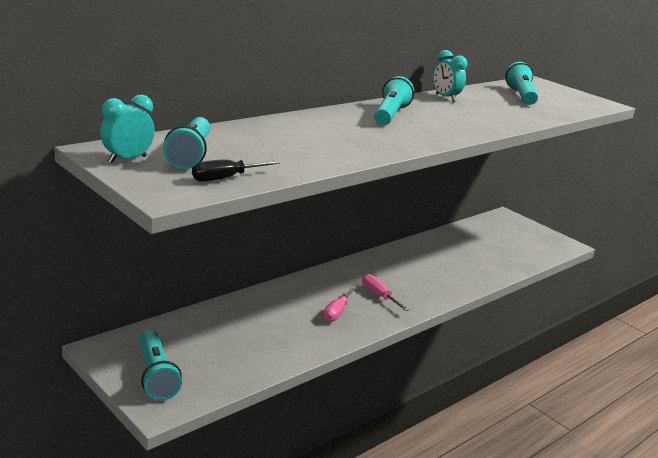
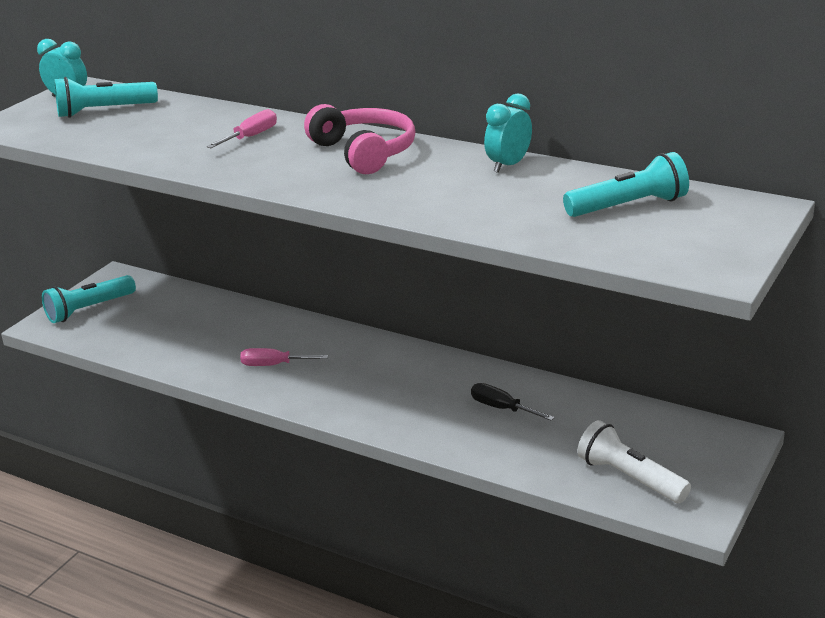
camera: 75 degrees right, 5 degrees up
(225, 178) = (56, 133): black screwdriver -> black screwdriver (502, 408)
(379, 296) = (338, 382): pink screwdriver -> pink screwdriver (251, 137)
(390, 115) = (364, 152): turquoise flashlight -> pink headphones
(529, 248) = (629, 478): none -> white flashlight

